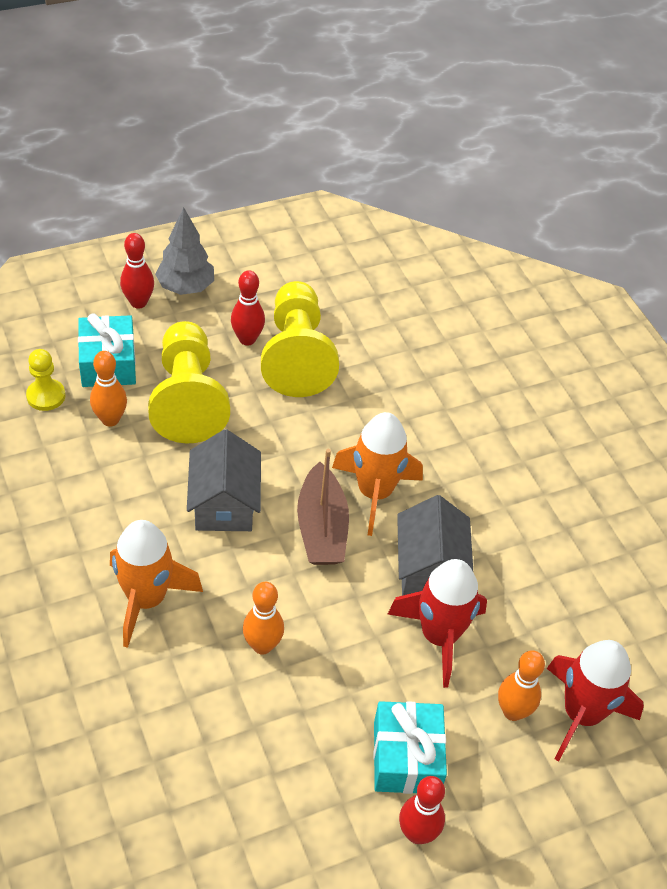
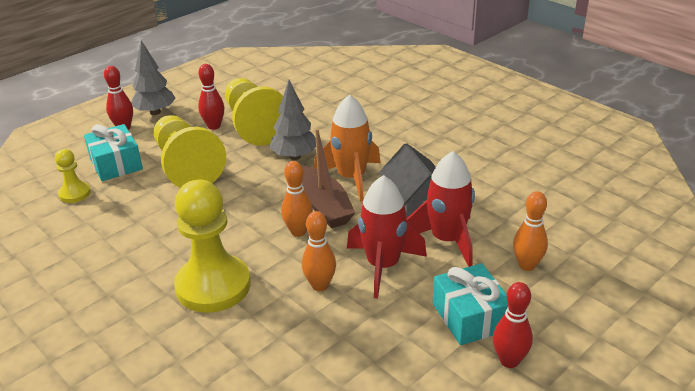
camera: 15 degrees left, 15 degrees down
(110, 419) = (132, 193): orange bowling pin -> orange bowling pin (298, 232)
(146, 599) = (213, 286): orange rocket -> yellow pawn
(224, 504) = (245, 214): grey house -> none
(322, 430) = (294, 156): none -> grey tree
(581, 714) = (574, 252): red rocket -> red rocket (383, 266)

